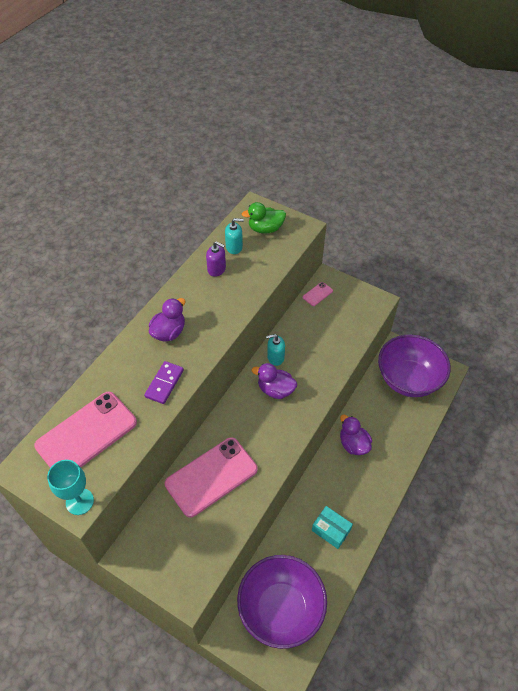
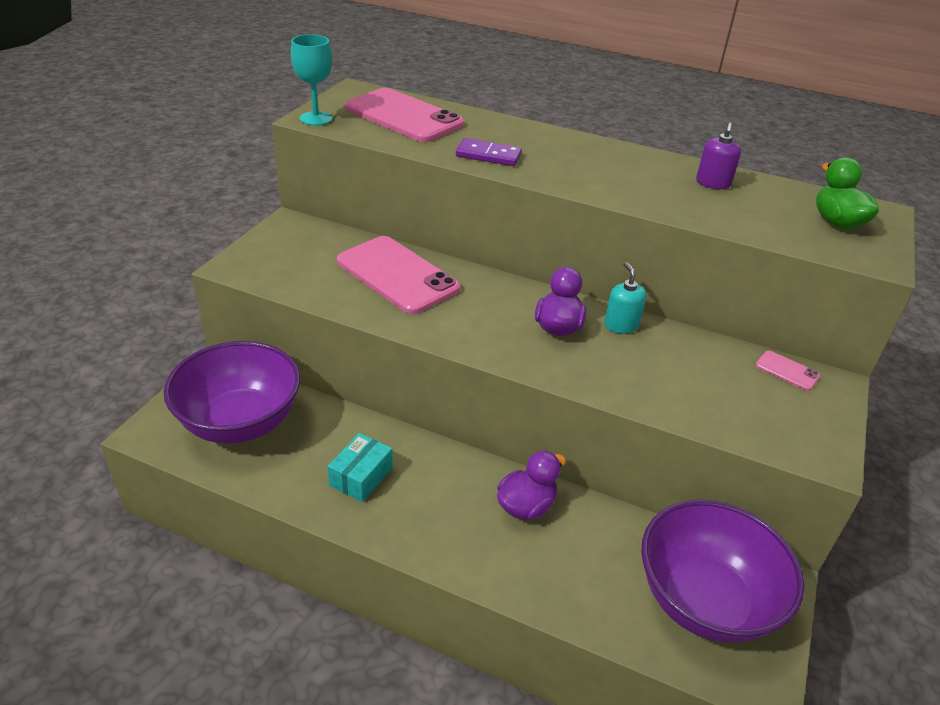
camera: 80 degrees right, 15 degrees down
(169, 332) = (574, 154): purple duck -> none
(234, 247) = (771, 196): turquoise soap dispenser -> none

